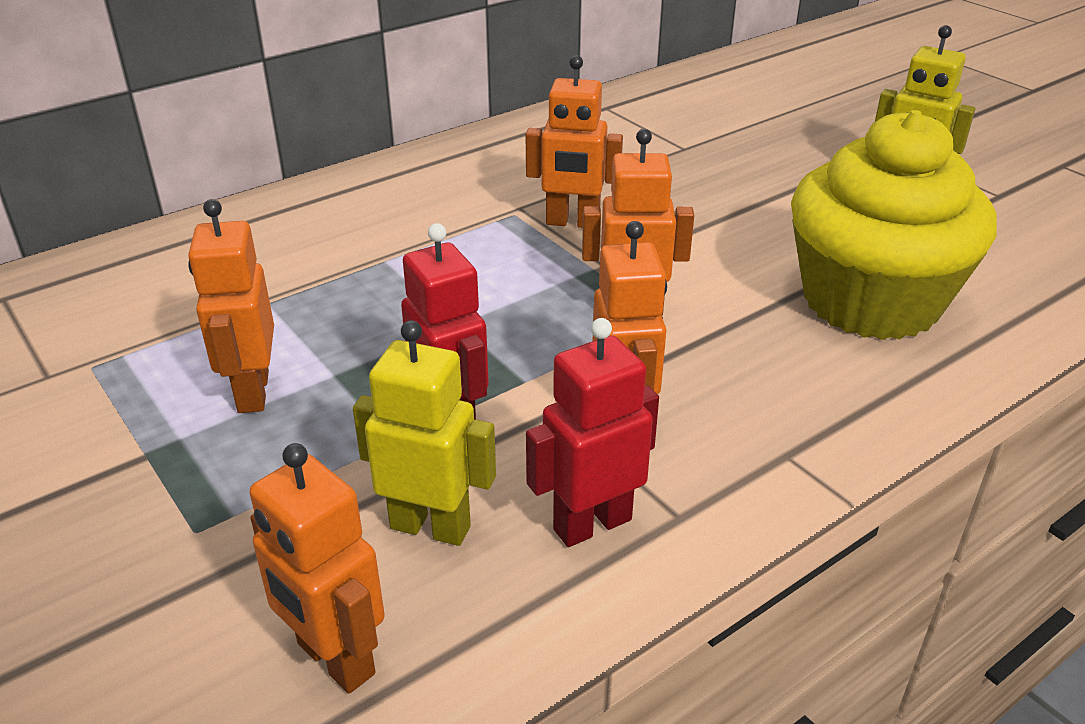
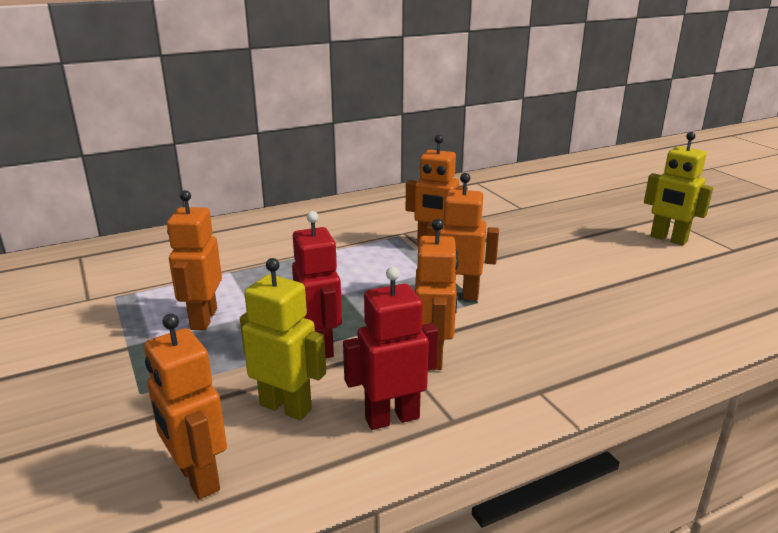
camera: 10 degrees right, 10 degrees down
(871, 301) = (624, 304): yellow cupcake -> none

